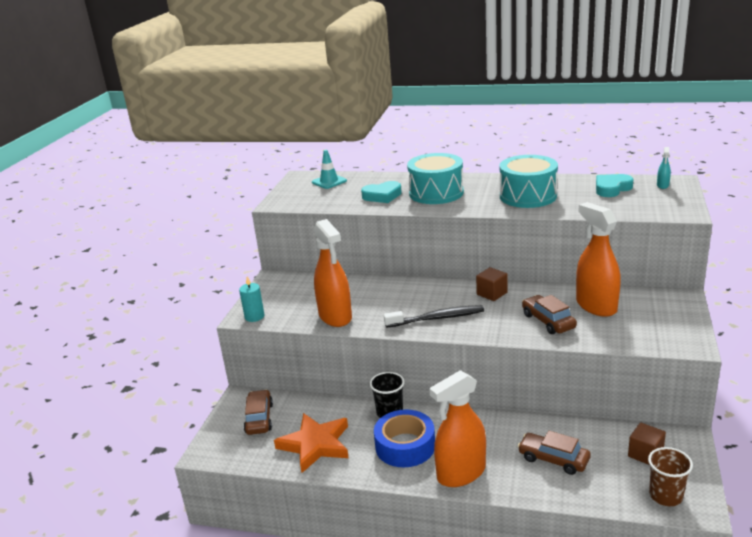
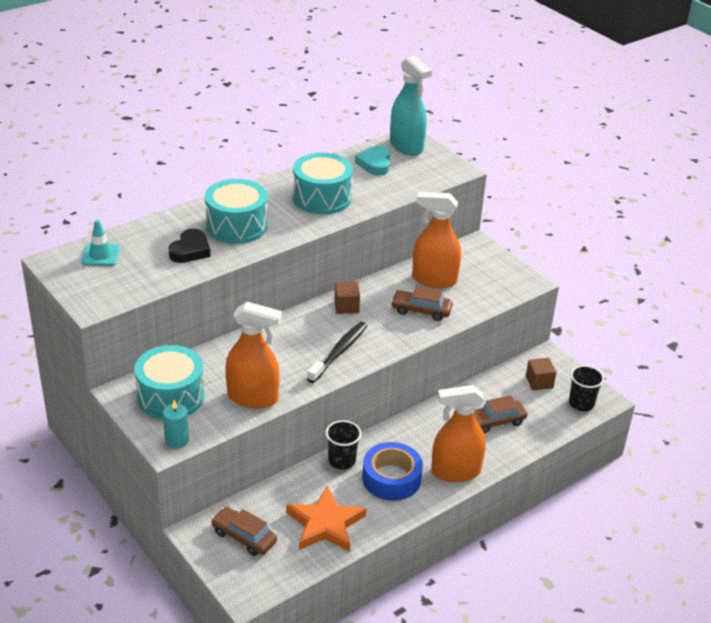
camera: 55 degrees left, 10 degrees up
(292, 292) = (170, 396): none -> turquoise drum
(382, 196) = (190, 250): turquoise heart -> black heart
(461, 473) = (455, 471): orange spray bottle -> orange spray bottle turned 75 degrees clockwise
(662, 185) = (406, 146): turquoise spray bottle -> turquoise spray bottle, size x2.47
(665, 496) = (581, 403): brown cup -> black cup

